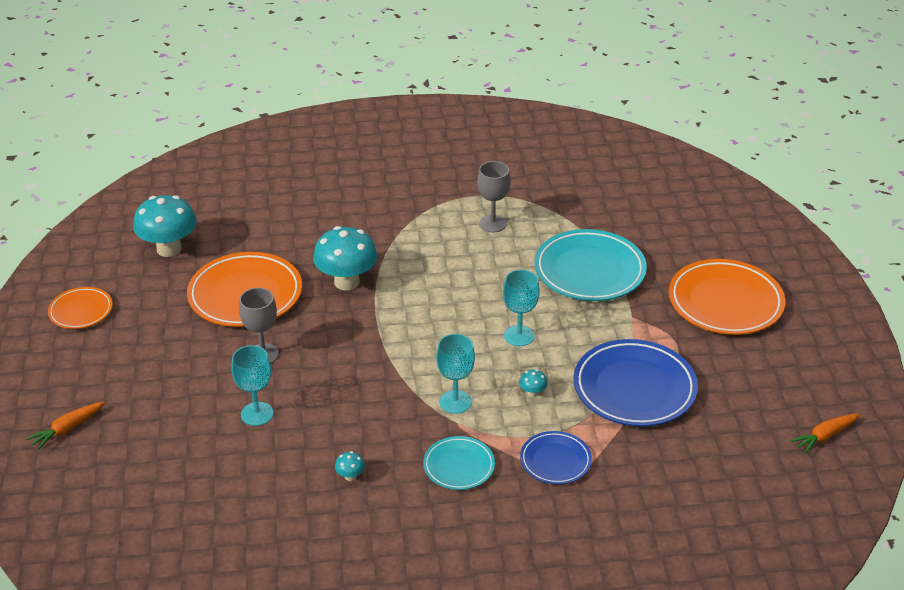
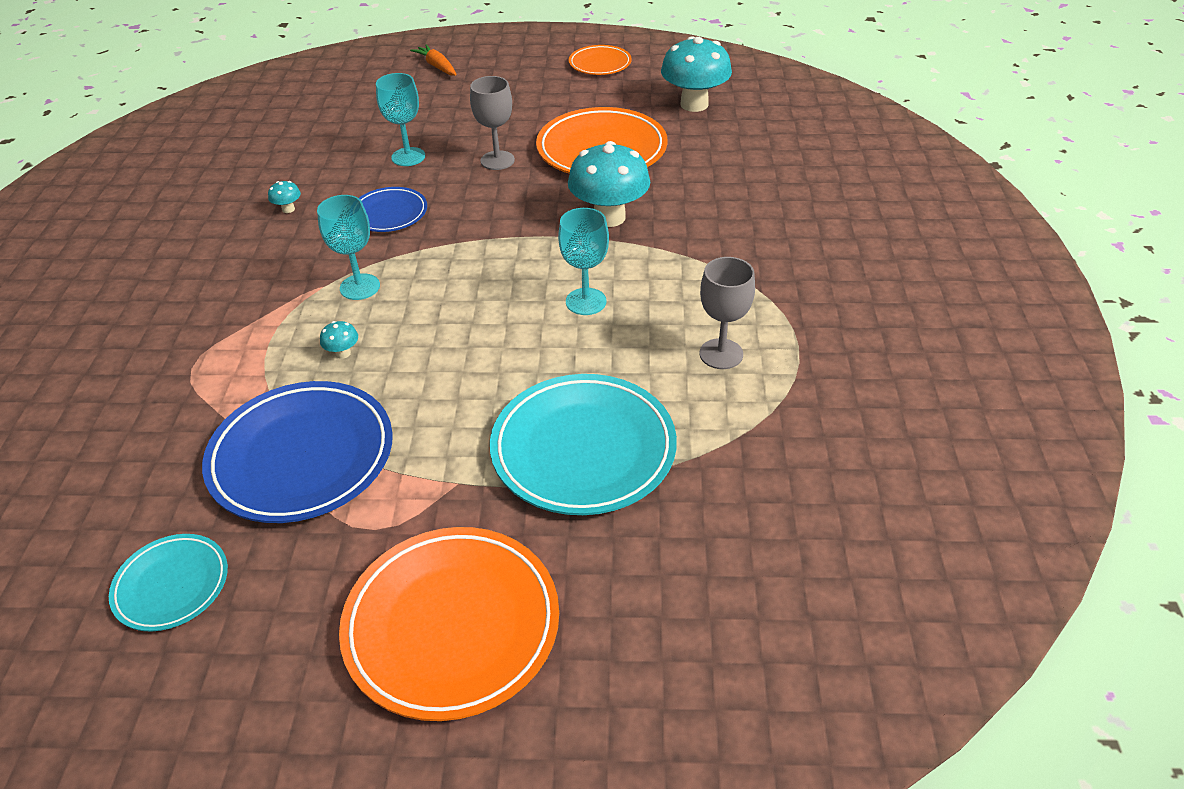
camera: 100 degrees right, 5 degrees up
(459, 466) = (257, 281): turquoise plate -> turquoise plate (172, 585)
(519, 336) = (457, 353): turquoise goblet -> turquoise goblet (586, 301)
(555, 461) = (217, 359): blue plate -> blue plate (389, 214)
(824, 436) = (71, 686): orange carrot -> none

